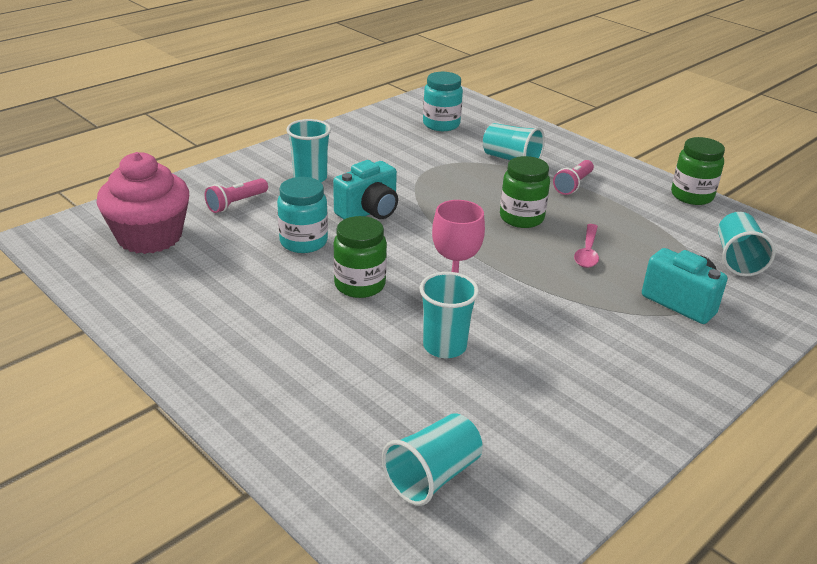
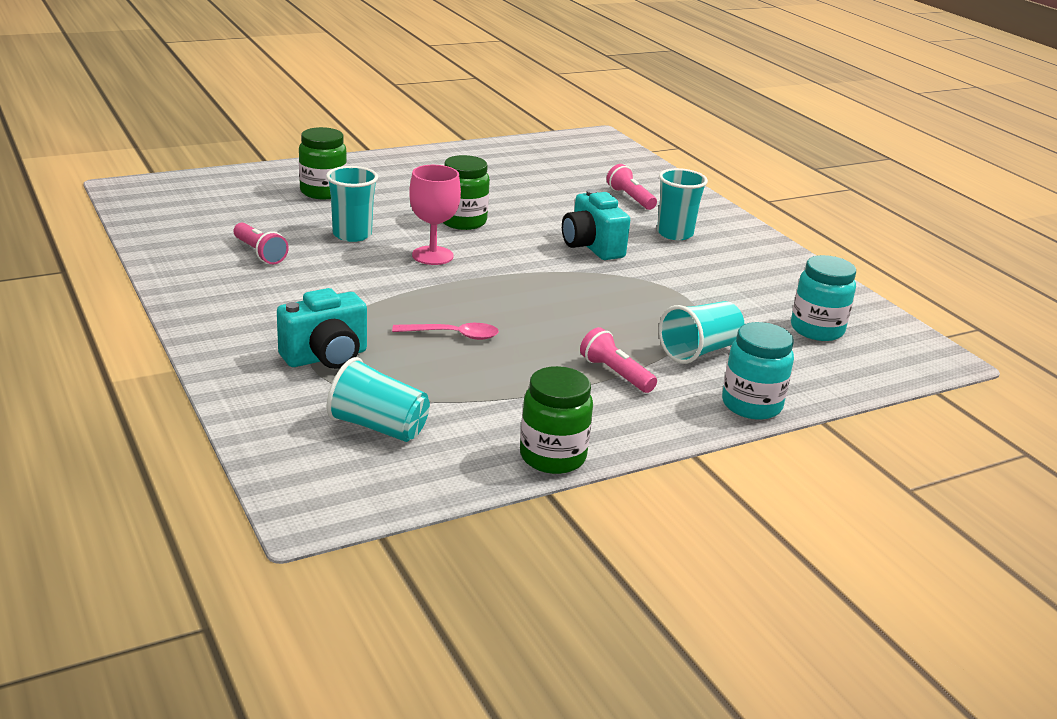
camera: 105 degrees right, 5 degrees down
(150, 237) = (583, 165): pink cupcake -> none
(303, 242) = (547, 213): turquoise jar -> turquoise jar (751, 405)
(432, 476) = (222, 203): turquoise cup -> none
(521, 218) = (545, 319): green jar -> green jar (323, 192)
(539, 396) = (260, 253): none -> pink flashlight
(587, 252) = (453, 335): pink spoon -> pink spoon turned 150 degrees clockwise

